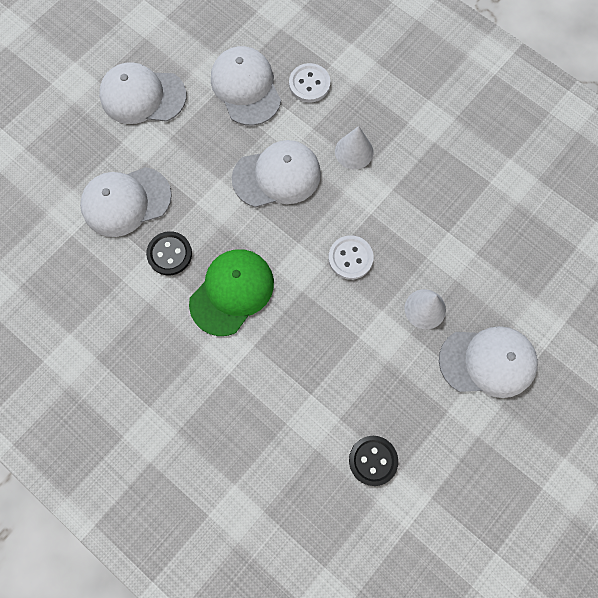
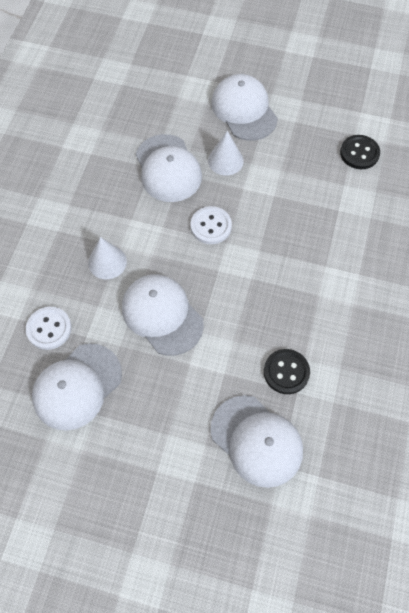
camera: 115 degrees left, 10 degrees down
(143, 96) = (130, 489): white cap -> white cap (168, 168)
(232, 292) = (291, 303): green cap -> none

